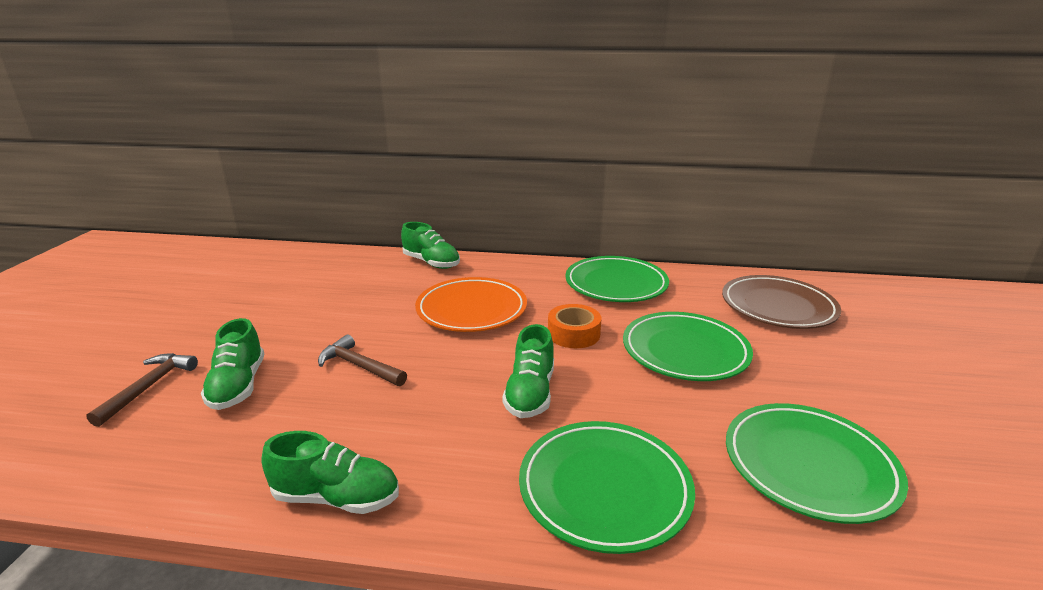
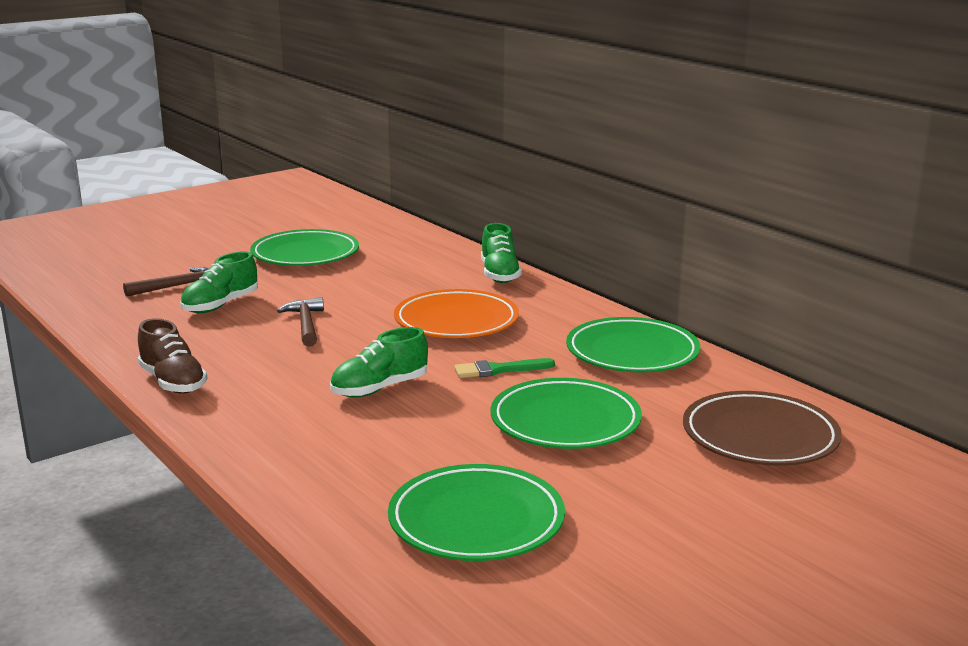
camera: 45 degrees right, 5 degrees down
(336, 497) = (173, 382): green shoe -> brown shoe
(573, 334) = (499, 370): orange tape -> green brush
(604, 488) = (313, 454): green plate -> green plate (305, 254)

